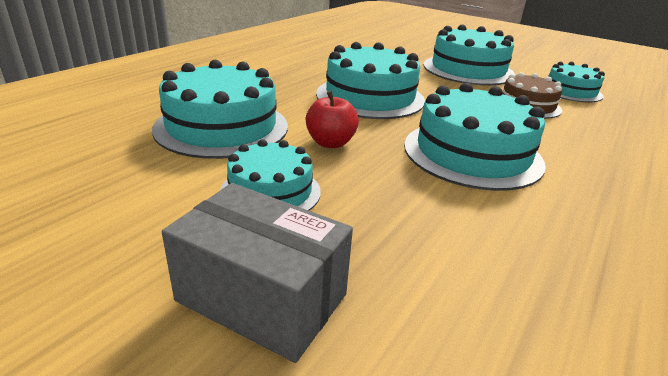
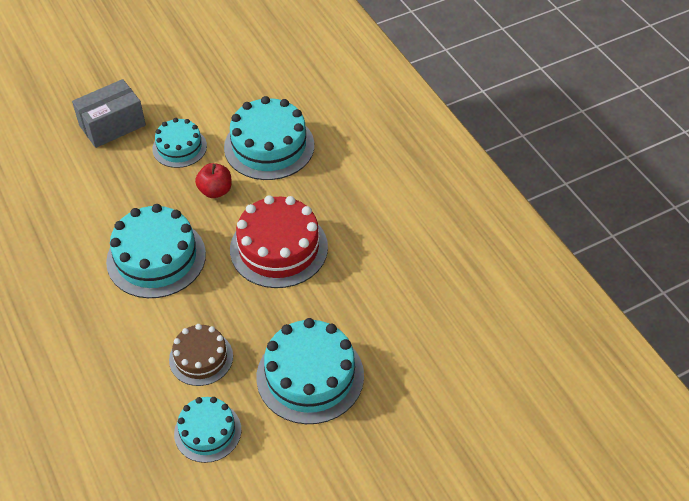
camera: 120 degrees right, 20 degrees up
(370, 97) = (279, 248): turquoise cake -> red cake

